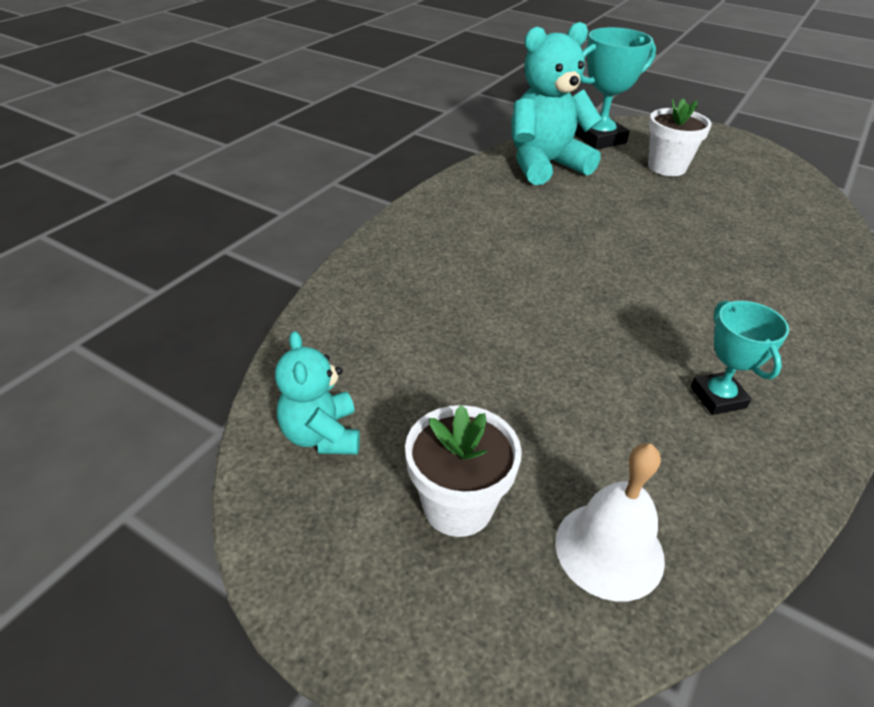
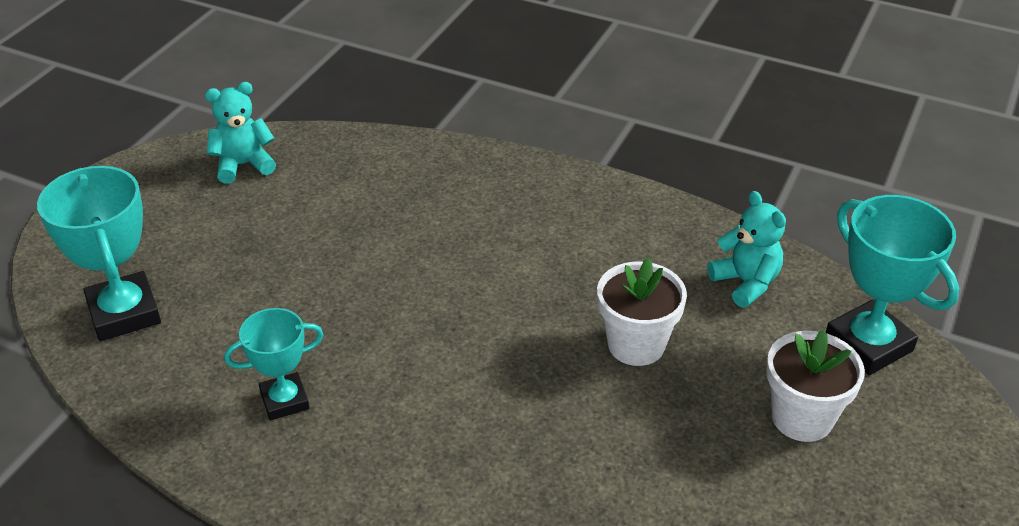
camera: 85 degrees right, 0 degrees up
(458, 506) = (172, 236): white flower pot -> white flower pot (636, 344)
(545, 165) = (746, 283): turquoise teddy bear -> turquoise teddy bear, size x0.55
(609, 549) = (124, 313): white bell -> turquoise trophy

